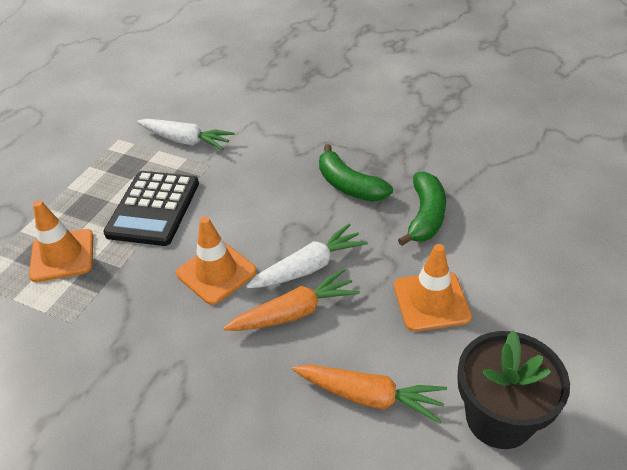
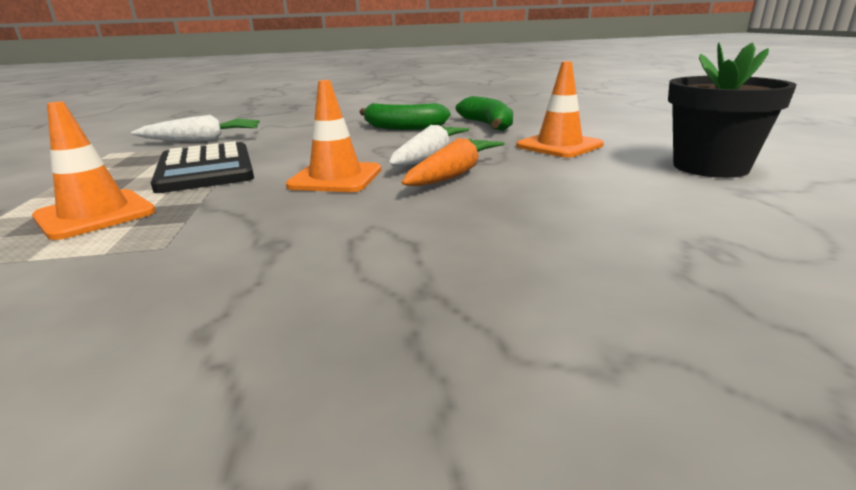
camera: 35 degrees left, 20 degrees down
(370, 397) = (601, 186): orange carrot -> none

